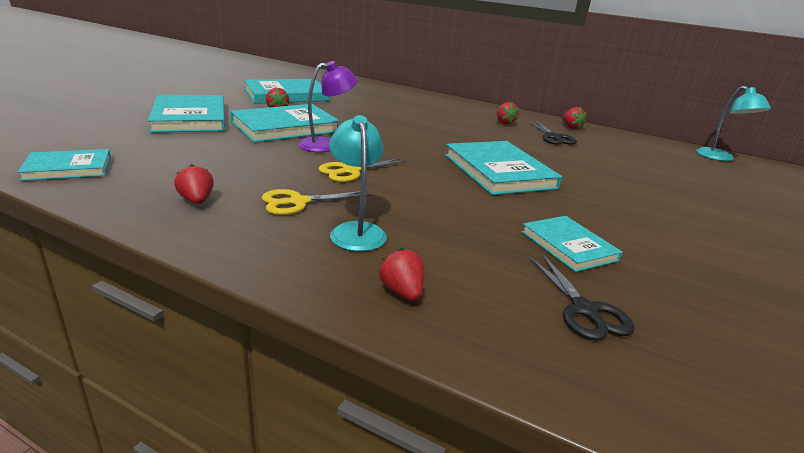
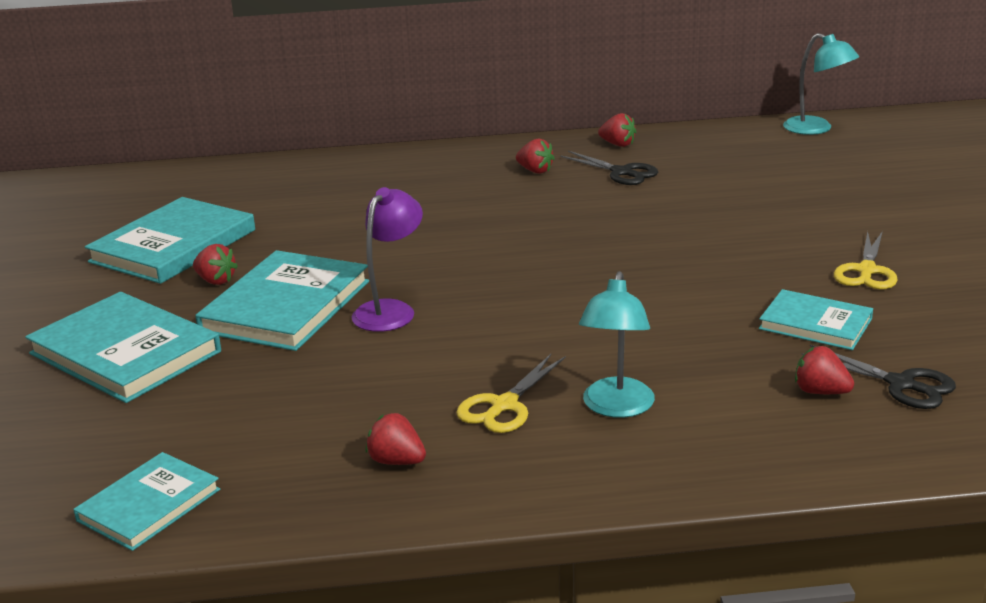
camera: 30 degrees left, 0 degrees up
(350, 171) = (486, 336): yellow scissors -> yellow scissors (866, 271)
(356, 231) = (616, 407): turquoise lamp -> turquoise lamp turned 120 degrees counterclockwise
(402, 292) = (750, 446): red strawberry -> red strawberry (820, 391)
(499, 171) = (636, 257): turquoise book -> none

